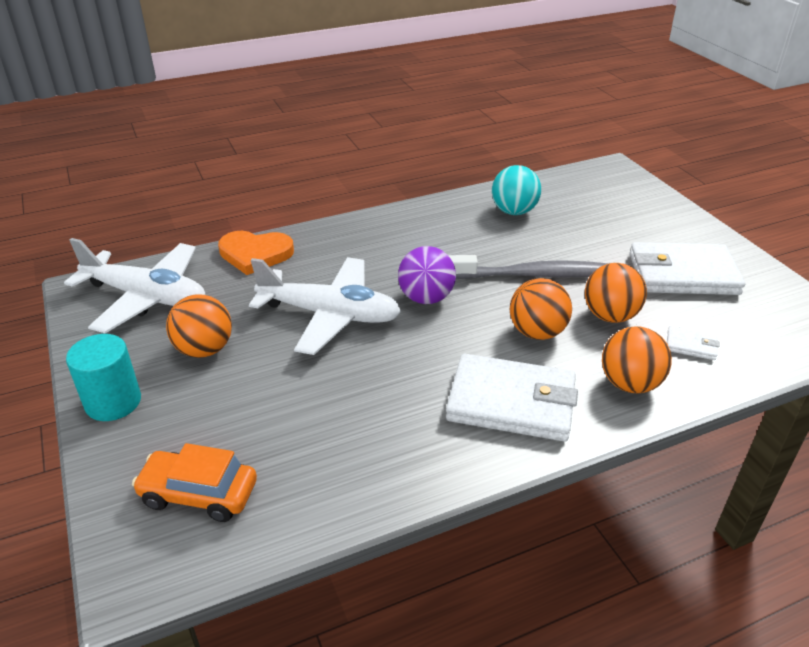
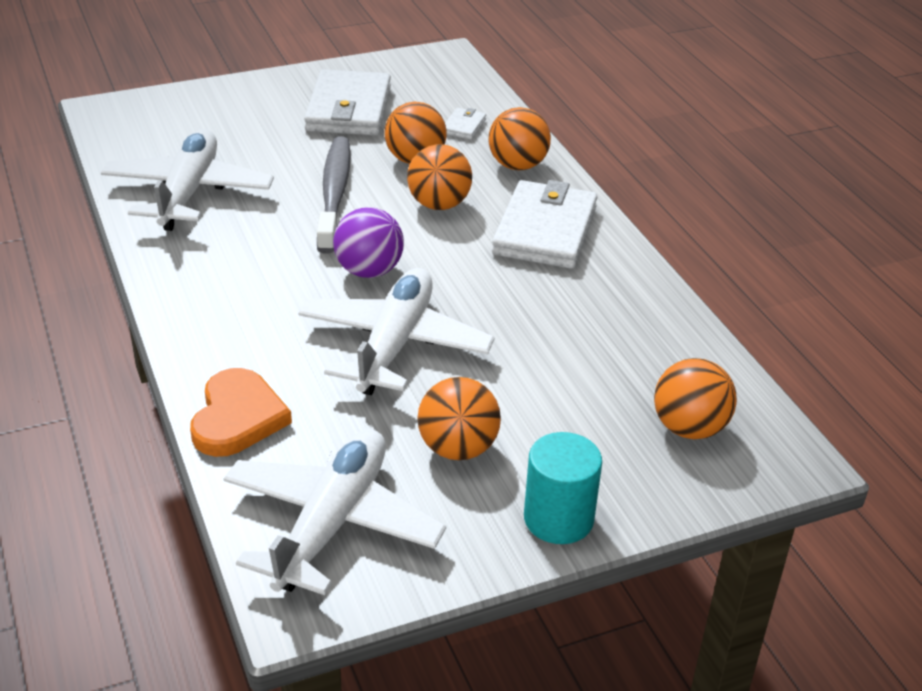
camera: 90 degrees left, 0 degrees up
(199, 494) = (689, 428): orange car -> orange ball
(514, 211) = (188, 193): turquoise ball -> white plane

